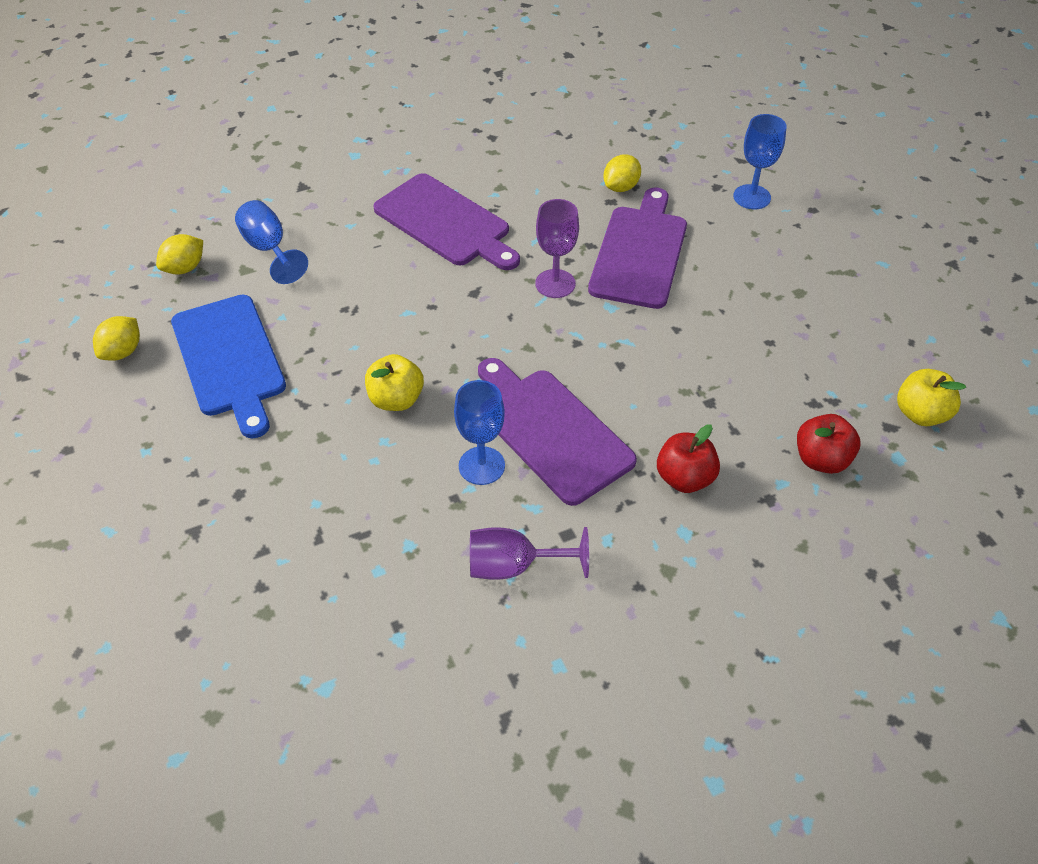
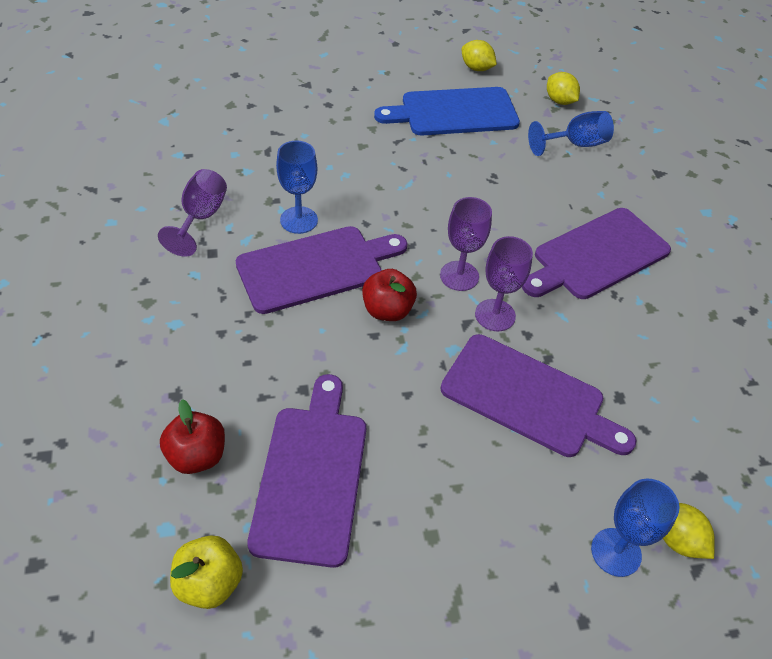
camera: 100 degrees right, 0 degrees up
(396, 399) = (384, 187): yellow apple -> none
(514, 315) = (459, 276): none -> purple goblet
(621, 187) = (644, 414): yellow lemon -> yellow lemon (677, 539)
(684, 478) = (227, 341): red apple -> red apple (387, 310)
(793, 374) = (311, 476): none -> purple cutting board

